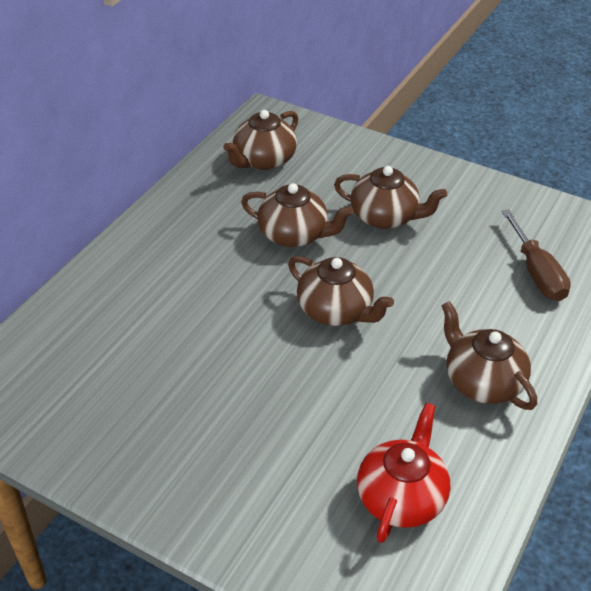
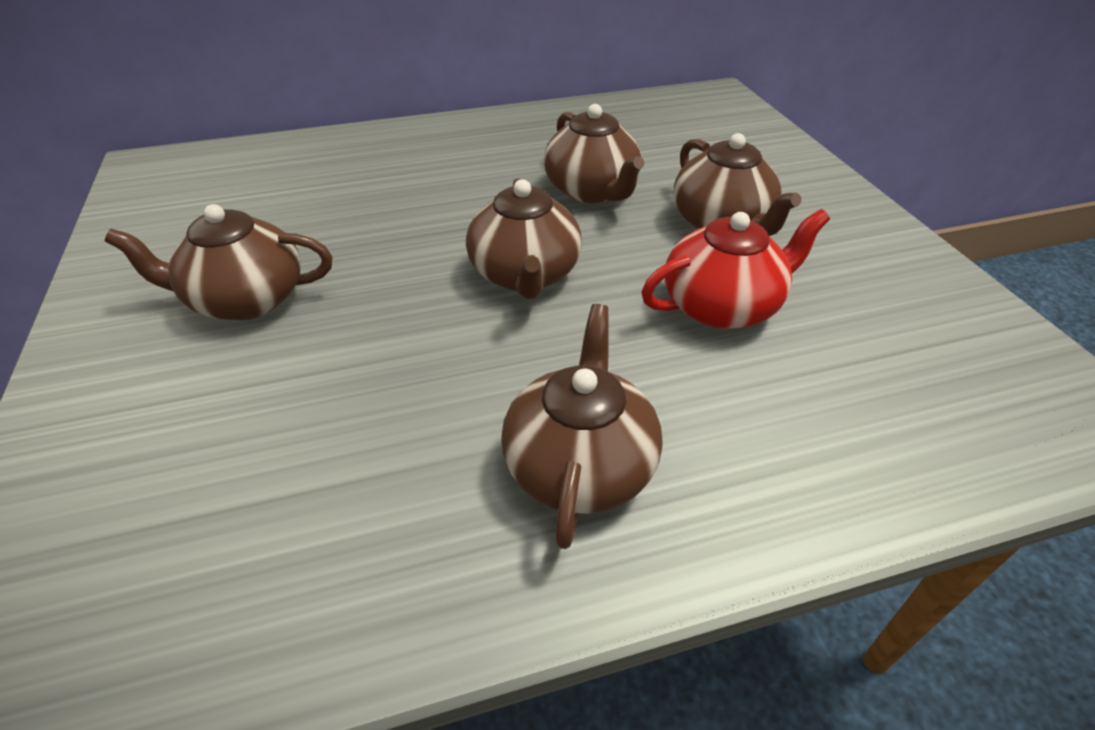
camera: 45 degrees right, 0 degrees up
(263, 160) = (658, 124): brown teapot -> brown teapot (245, 299)
(401, 497) = (264, 517): red teapot -> red teapot (722, 306)
(536, 272) = (864, 389): brown screwdriver -> none

